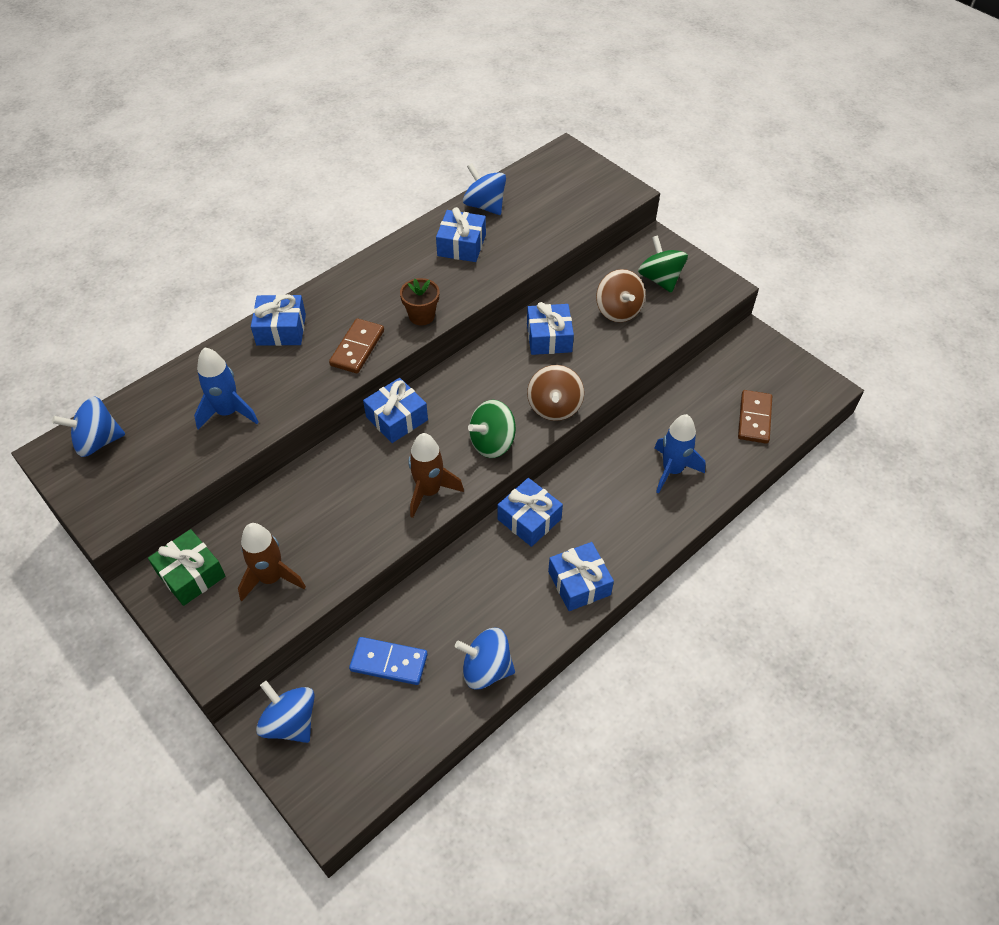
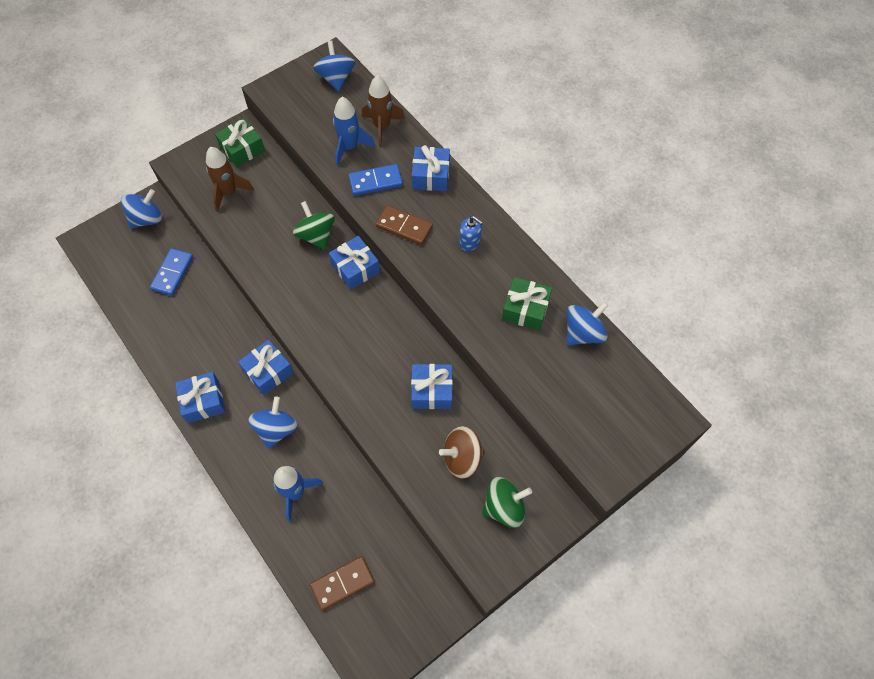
camera: 95 degrees right, 10 degrees up
(287, 380) = (375, 181): none -> blue domino
(378, 290) = (470, 242): none -> blue soap dispenser
(421, 316) = (436, 273): brown flower pot -> none
(429, 491) = (280, 288): brown rocket -> brown rocket (382, 127)
(461, 245) = (525, 309): blue gift -> green gift
(486, 669) = (151, 332): blue spinning top -> blue spinning top (276, 429)
(492, 443) = (319, 335): green spinning top -> green spinning top (316, 235)
(554, 407) = (350, 386): brown spinning top -> none
(754, 418) = (342, 583): brown domino -> brown domino turned 45 degrees counterclockwise

